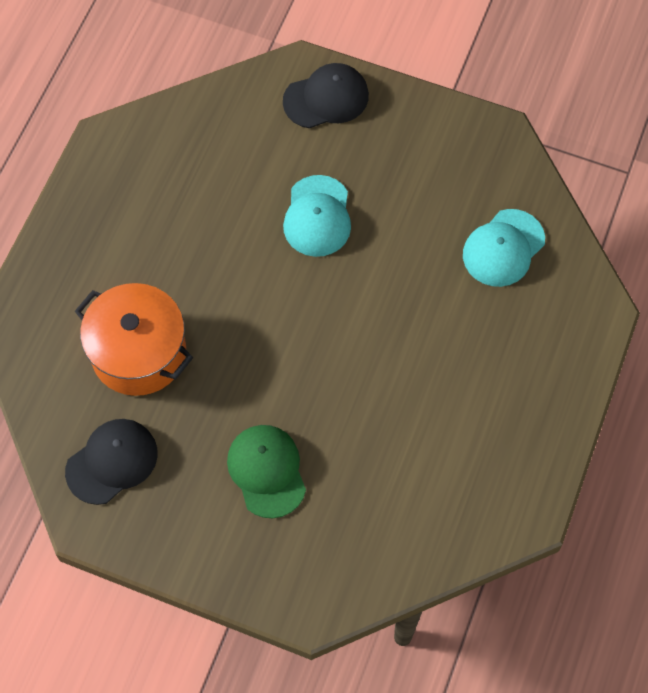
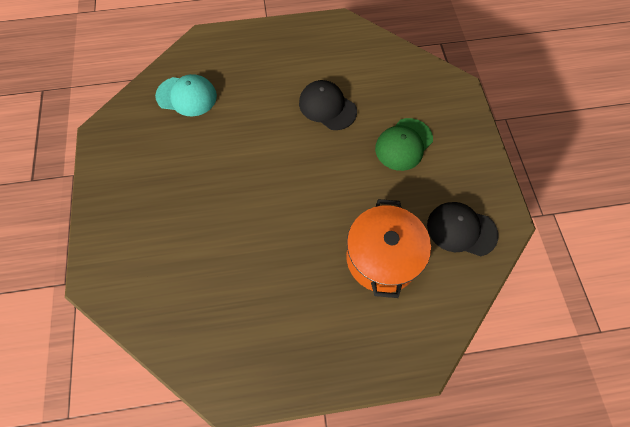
camera: 120 degrees left, 0 degrees up
(317, 216) = (217, 204): turquoise cap -> none
(326, 98) = (115, 249): black cap -> black cap (327, 107)

